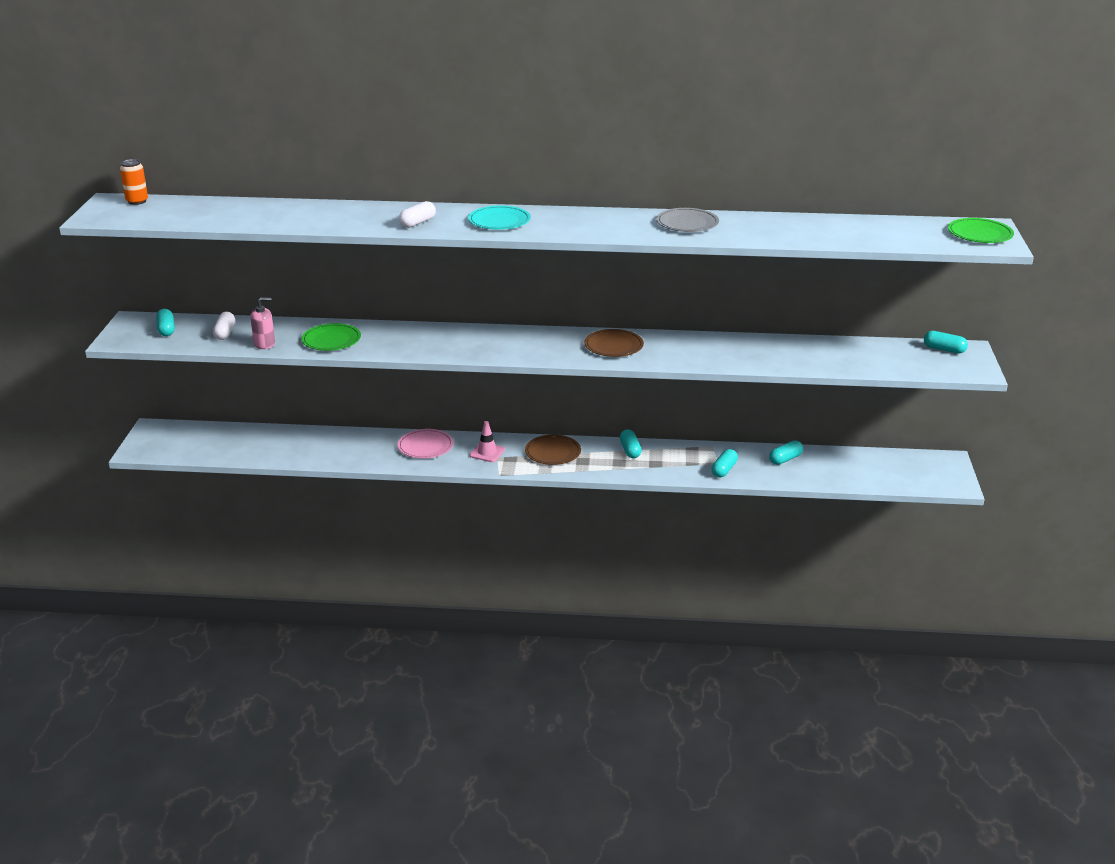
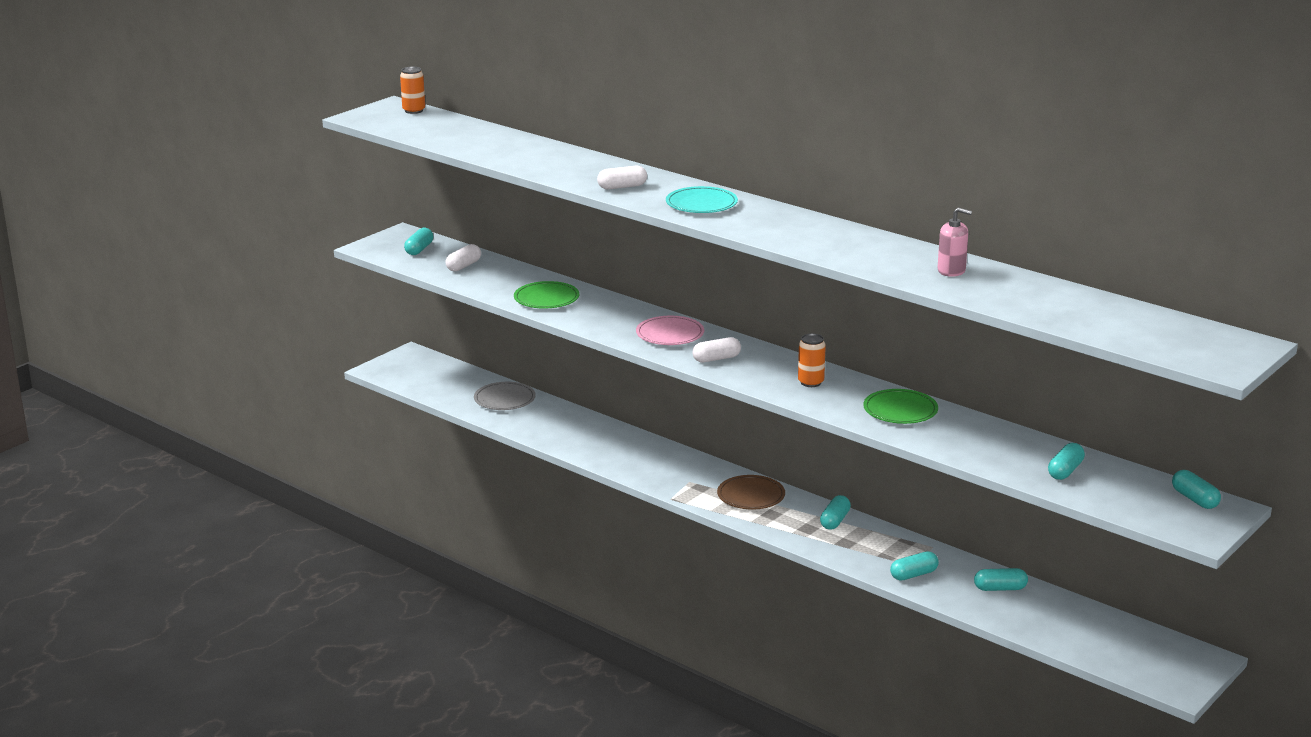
camera: 35 degrees right, 5 degrees down
(264, 344) = (484, 285): pink soap dispenser -> pink soap dispenser (951, 271)
(425, 446) = (632, 448): pink plate -> pink plate (670, 334)
(487, 452) = (684, 474): pink traffic cone -> none
(525, 349) = (716, 359): none -> white capsule
(613, 346) = (810, 382): brown plate -> orange can
(687, 223) = (890, 252): grey plate -> grey plate (504, 399)
(851, 356) = (1065, 471): none -> turquoise capsule
(979, 234) = (1218, 349): green plate -> green plate (900, 410)

